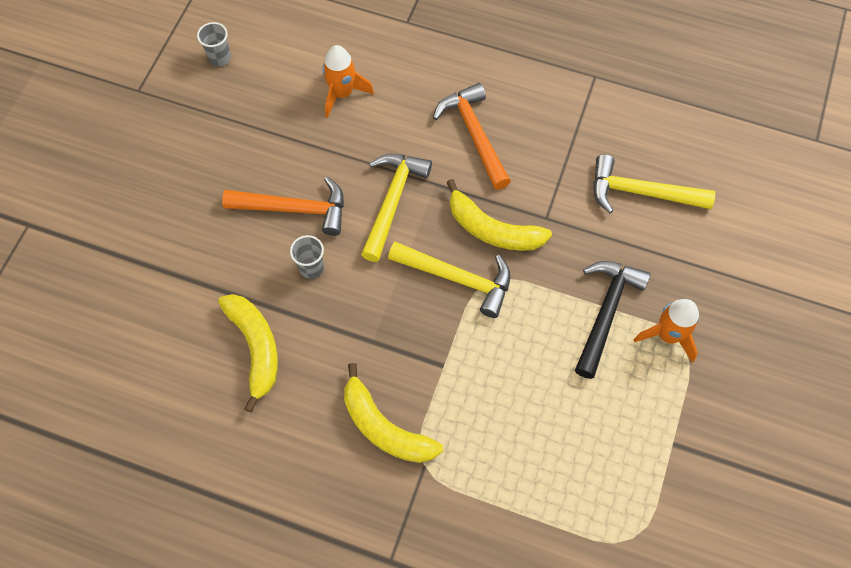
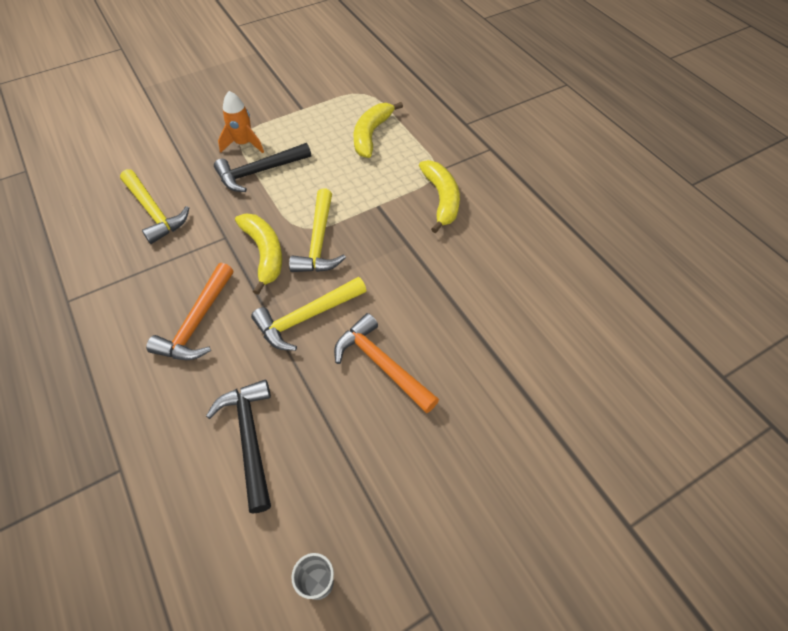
camera: 140 degrees left, 10 degrees down
(255, 348) = (488, 288): yellow banana -> yellow banana (371, 134)
(311, 267) = (406, 313): grey cup -> none
(342, 94) = (250, 438): orange rocket -> black hammer
(457, 278) = (319, 241): yellow hammer -> yellow hammer turned 150 degrees counterclockwise

